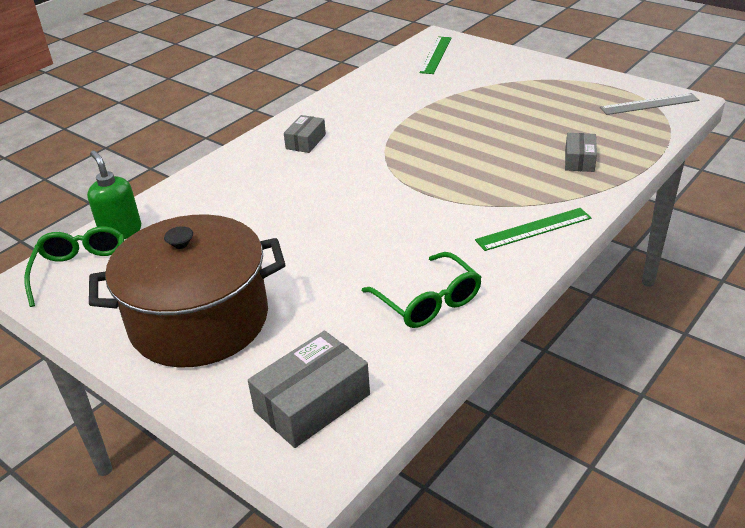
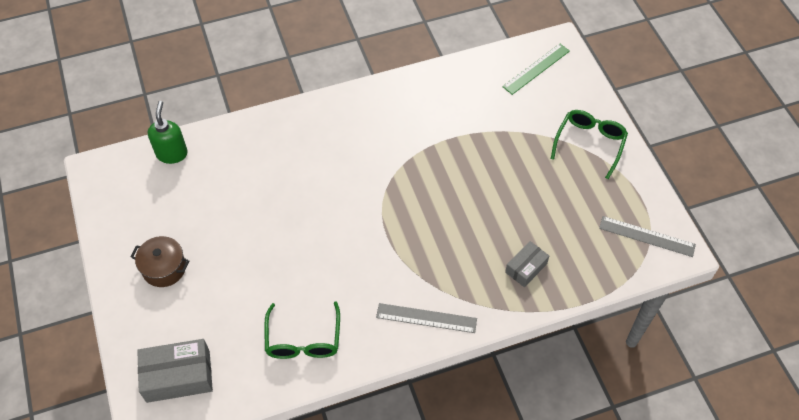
camera: 30 degrees right, 20 degrees up
(82, 271) = (128, 179): green glasses -> green glasses (589, 143)
(199, 320) = (164, 268): brown pot -> brown pot, size x0.45
(306, 141) = (352, 126): grey box -> none
(533, 229) = (426, 318): green ruler -> grey ruler

